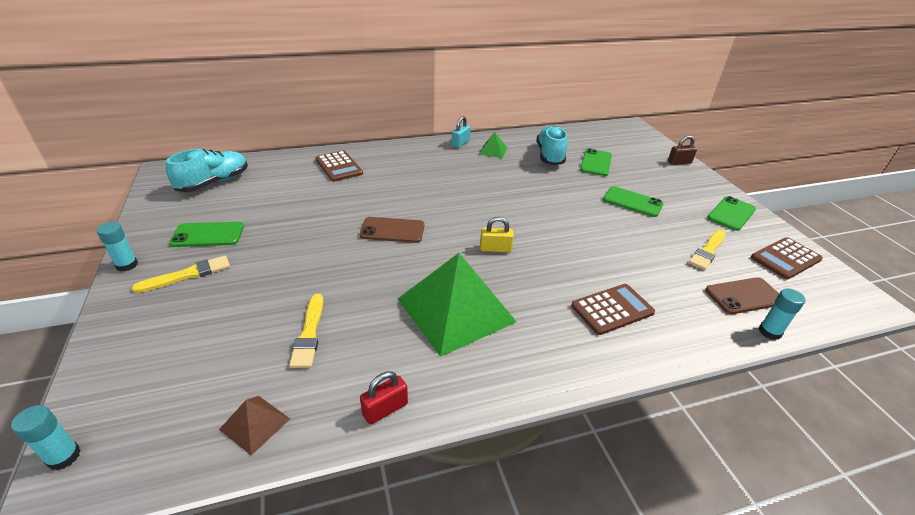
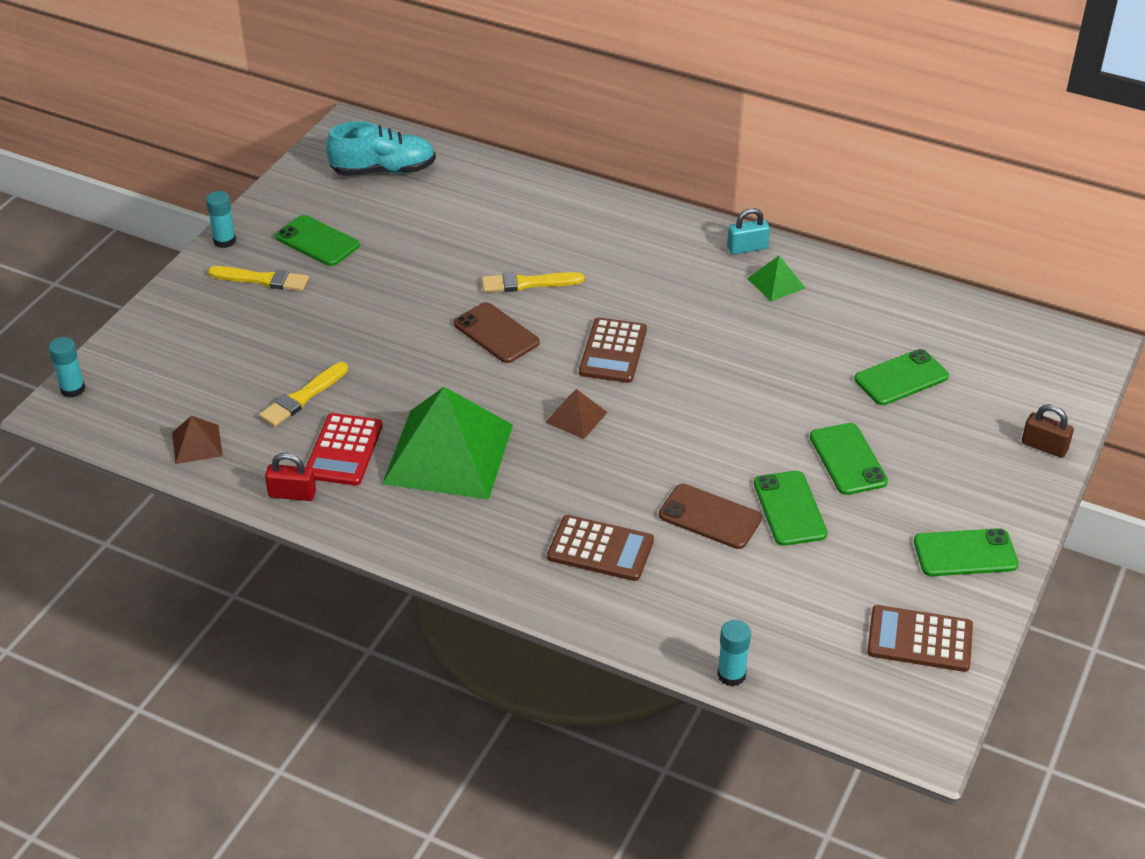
camera: 45 degrees right, 5 degrees up
(339, 166) = (540, 212): brown calculator -> brown calculator (613, 351)
(385, 351) = (344, 450): none -> red calculator
(495, 249) = (576, 417): yellow padlock -> brown pyramid
(550, 155) = (849, 332): turquoise shoe -> none
(649, 235) = (789, 508): none -> green phone
(707, 251) = (829, 569): yellow brush -> yellow brush (528, 283)
(744, 296) = (774, 633): brown phone -> brown phone (710, 517)

